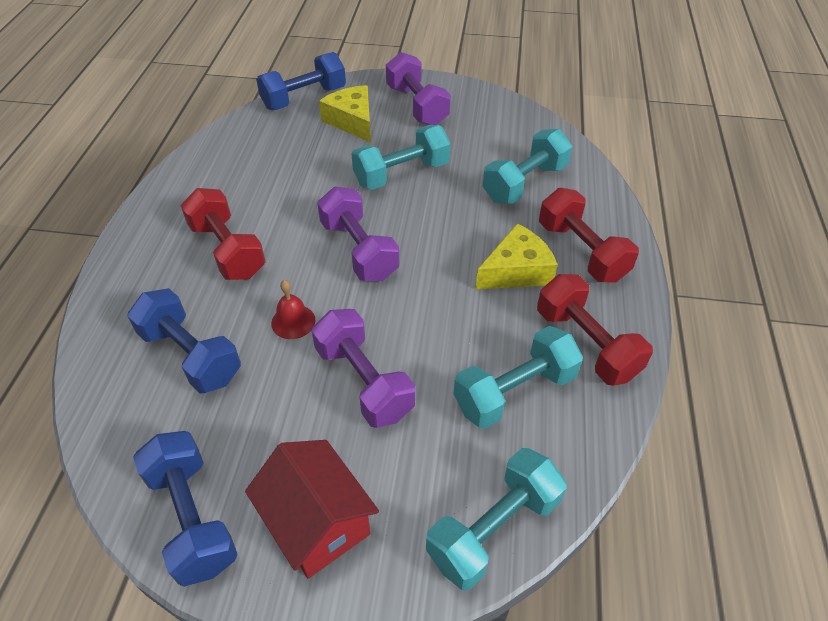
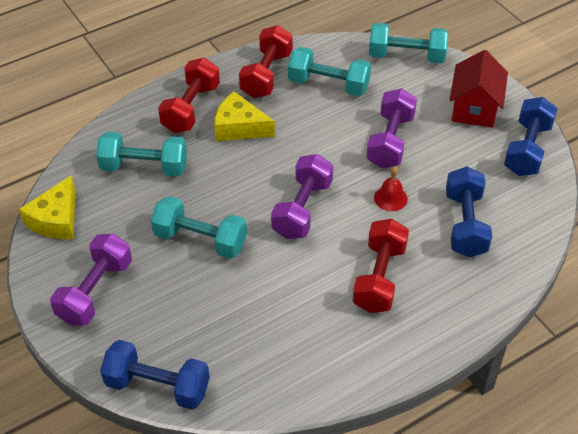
camera: 130 degrees left, 0 degrees up
(352, 121) = (161, 321): yellow cheese -> yellow cheese (56, 219)

